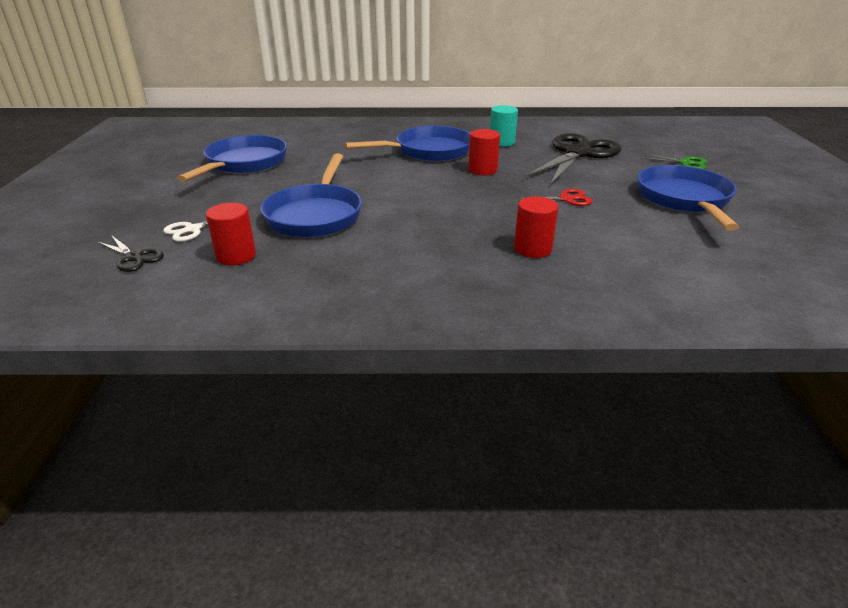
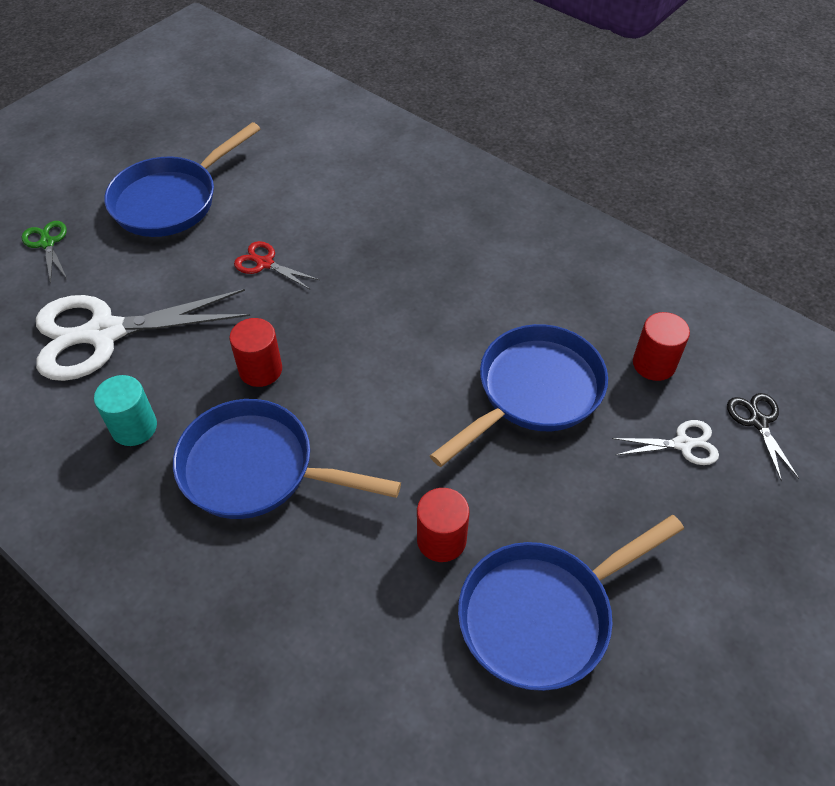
camera: 140 degrees left, 20 degrees up
(532, 249) = (392, 224): red cylinder -> red cylinder (441, 540)
(578, 154) = (105, 333): black scissors -> white scissors

